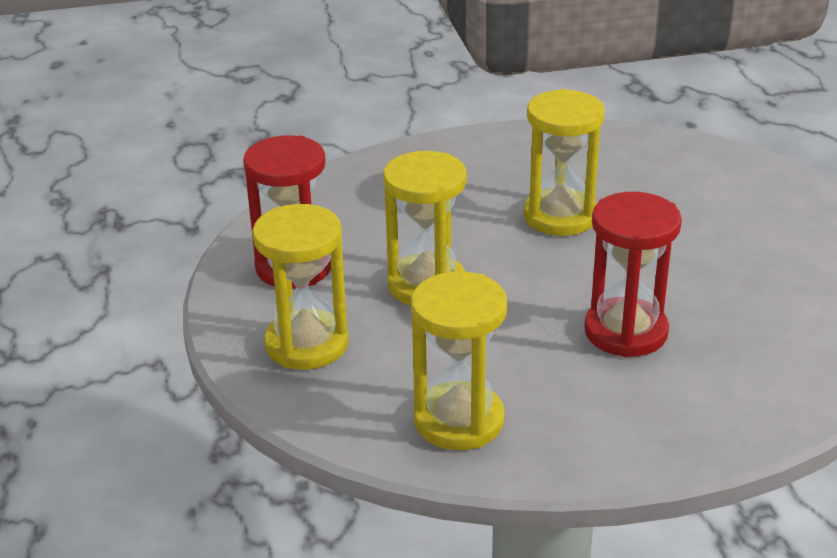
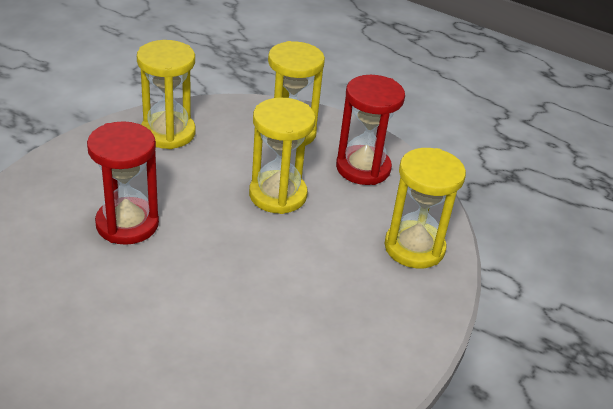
camera: 130 degrees right, 5 degrees up
(560, 216) = (261, 296): yellow hourglass -> yellow hourglass (414, 247)

